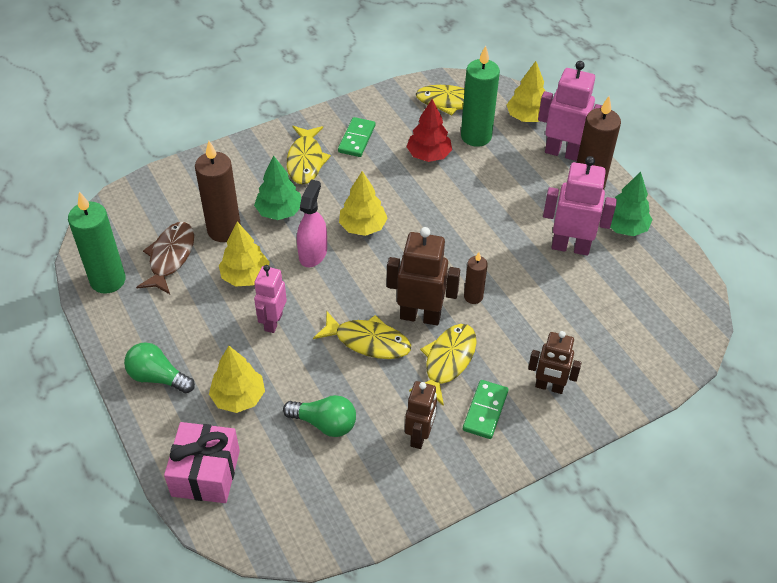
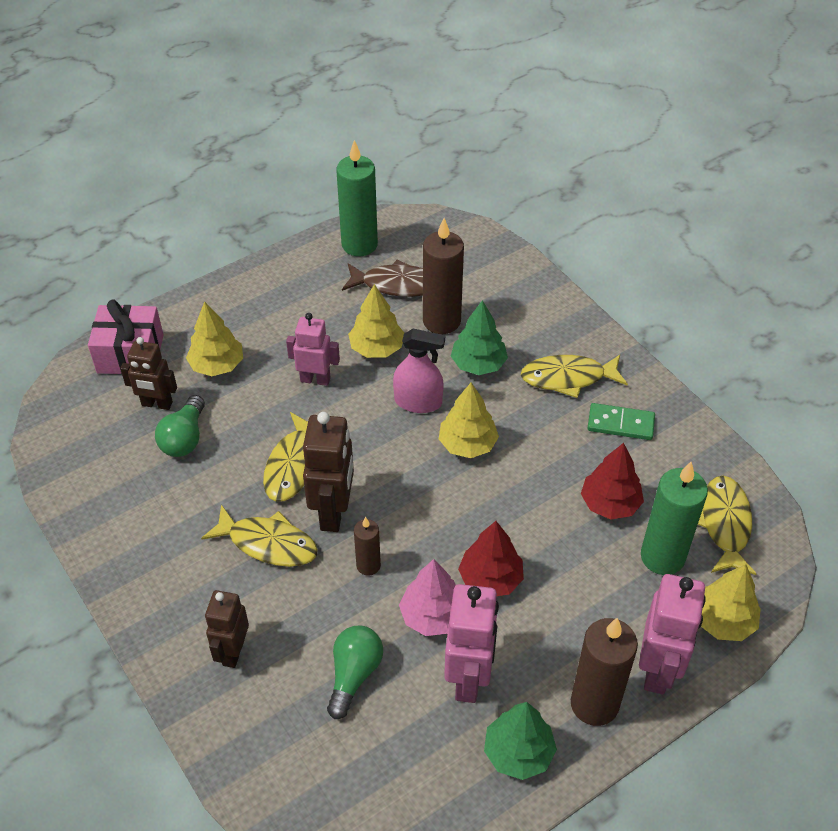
camera: 85 degrees right, 0 degrees up
(158, 377) = (241, 302): green light bulb -> green light bulb (354, 674)
(420, 436) = (166, 523): brown robot -> brown robot (157, 404)
(485, 411) = (199, 584): green domino -> none
(489, 227) = (490, 579): none -> red tree
(519, 262) = (432, 616): none -> pink tree

